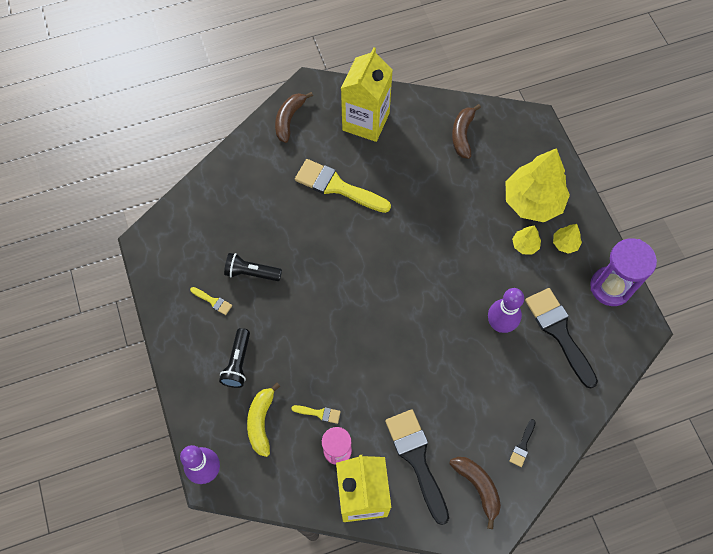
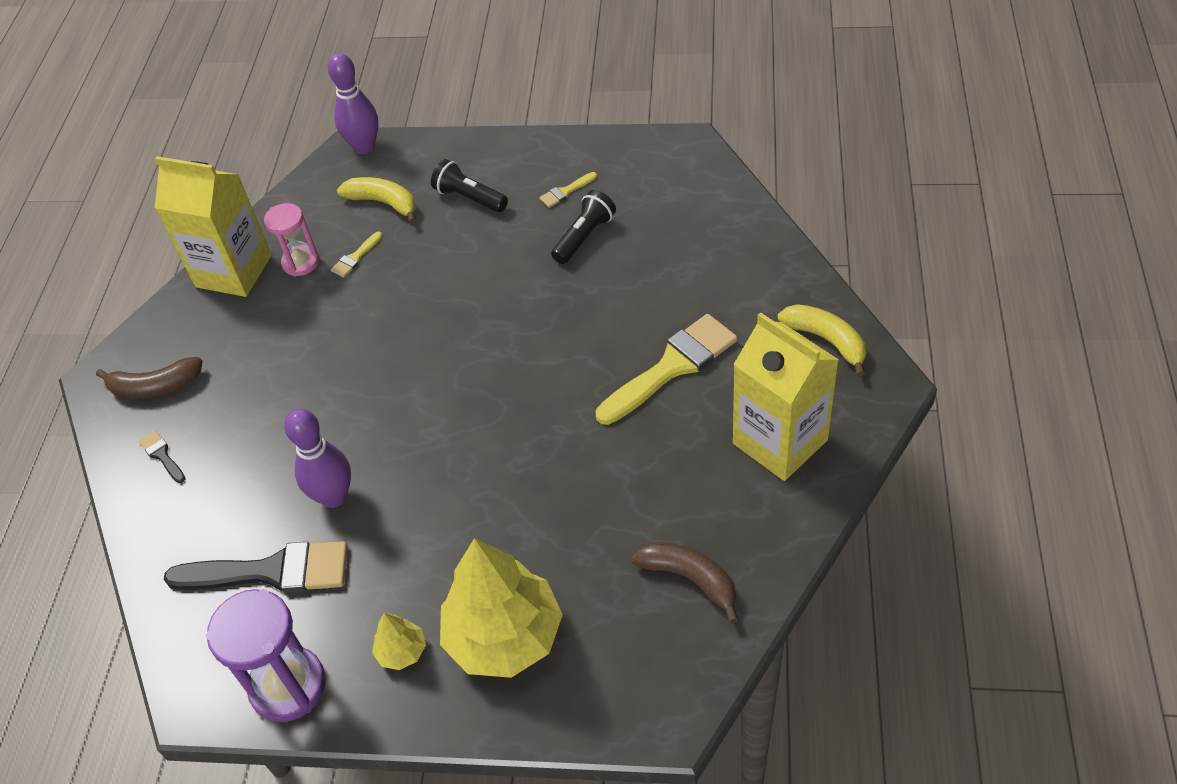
camera: 120 degrees right, 15 degrees down
(289, 119) = (827, 340): brown banana -> yellow banana
(416, 459) = (233, 335): black brush -> none
(525, 245) = (434, 587): yellow tree -> none

